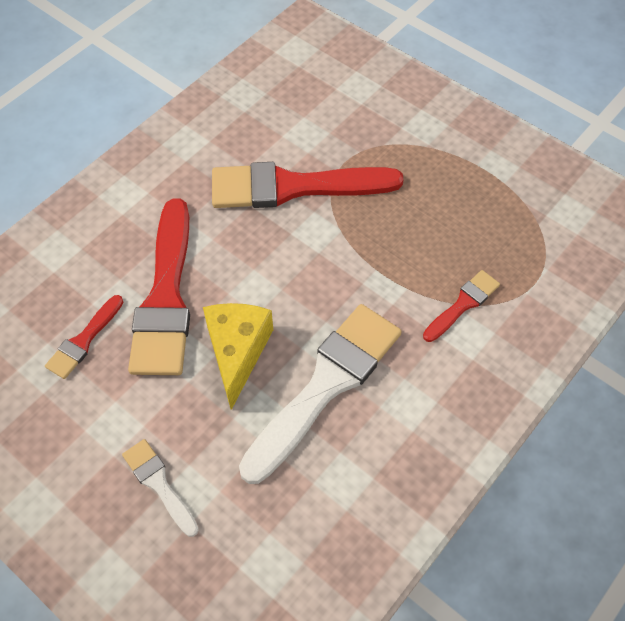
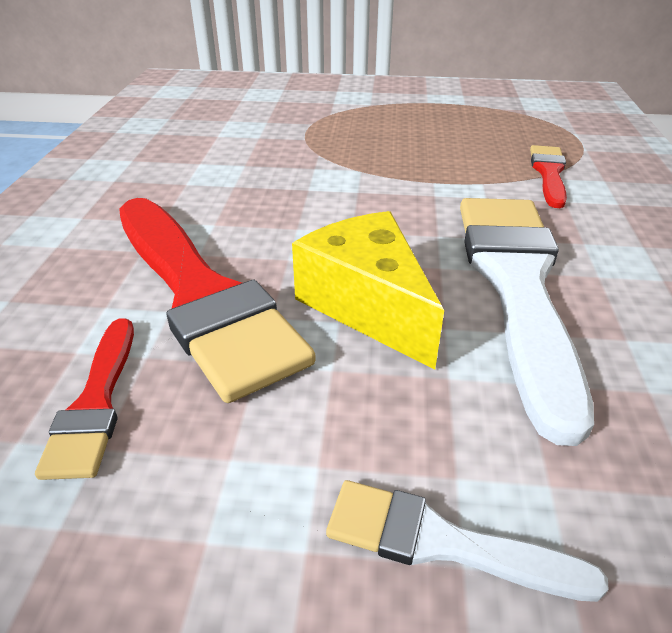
camera: 35 degrees left, 20 degrees down
(293, 187) = (271, 160): red brush -> none

